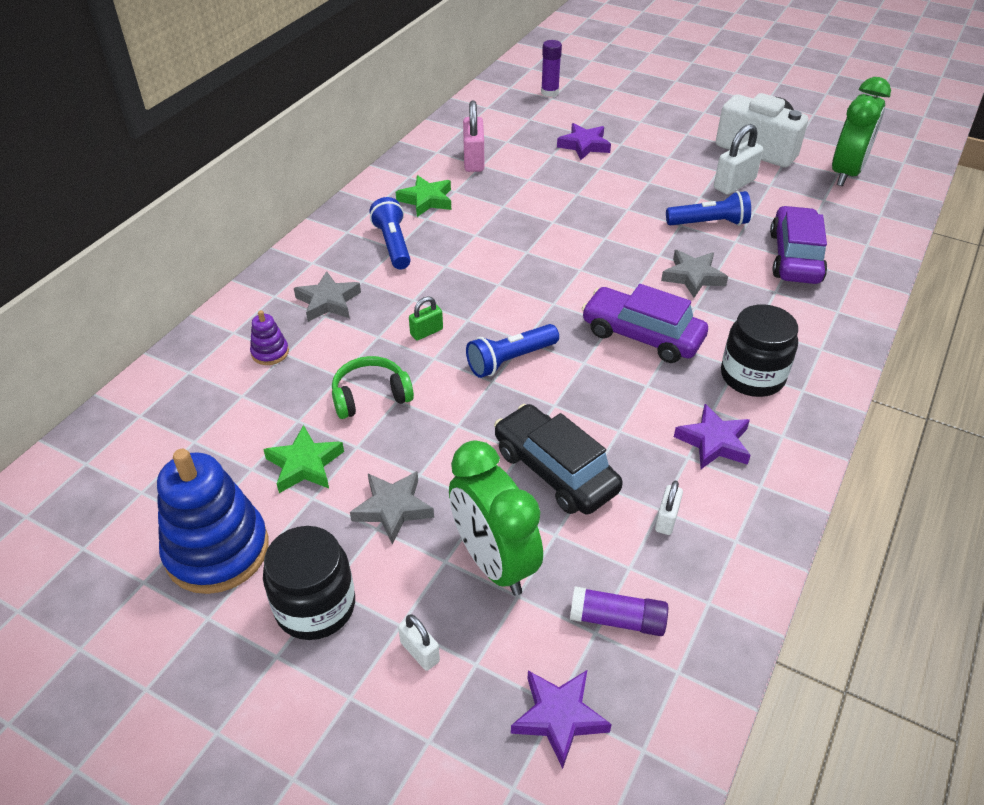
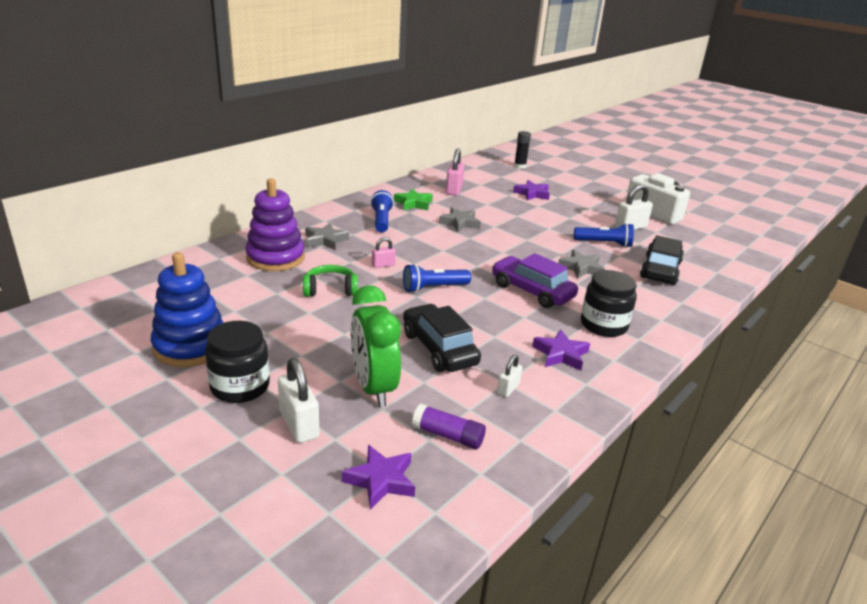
camera: 10 degrees right, 15 degrees down
(270, 352) = (275, 258): purple stacking toy -> purple stacking toy, size x2.26
(304, 464) = (270, 315): green star -> none
(393, 508) = (317, 347): grey star -> grey star (460, 223)
(420, 652) = (299, 424): white padlock -> white padlock, size x1.75
(426, 332) = (383, 265): green padlock -> pink padlock
(549, 92) = (520, 166): purple glue stick -> black glue stick
(795, 257) = (660, 270): purple car -> black car
(846, 173) = (715, 234): green clock -> none

